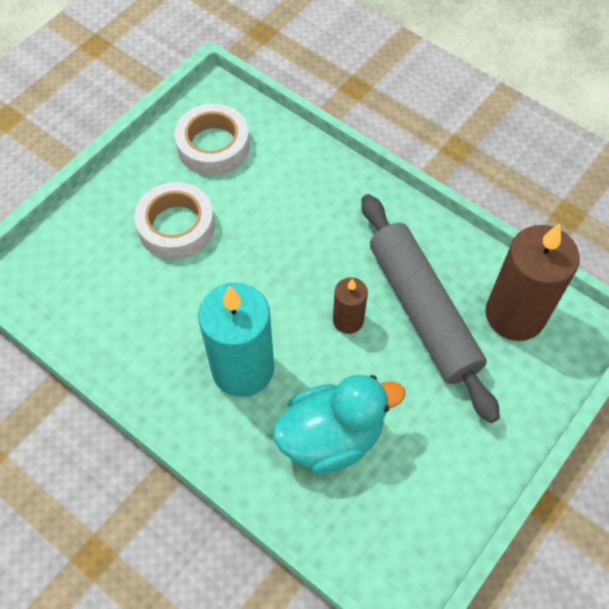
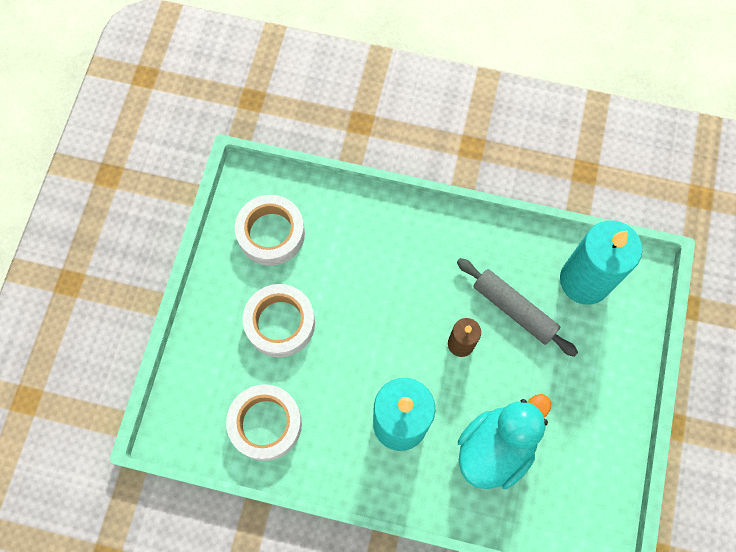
camera: 25 degrees left, 10 degrees up
(109, 310) = (265, 424): none -> white tape
(422, 311) = (514, 309): grey rolling pin -> grey rolling pin, size x0.64
(515, 314) = (584, 280): brown candle -> turquoise candle

